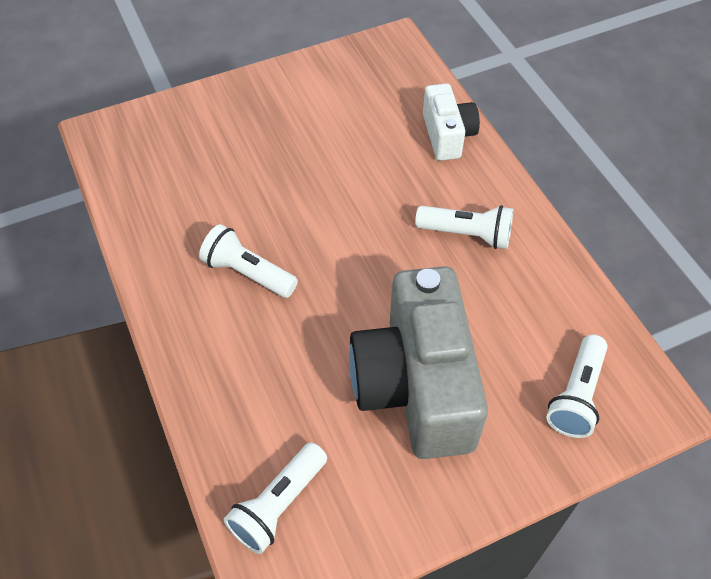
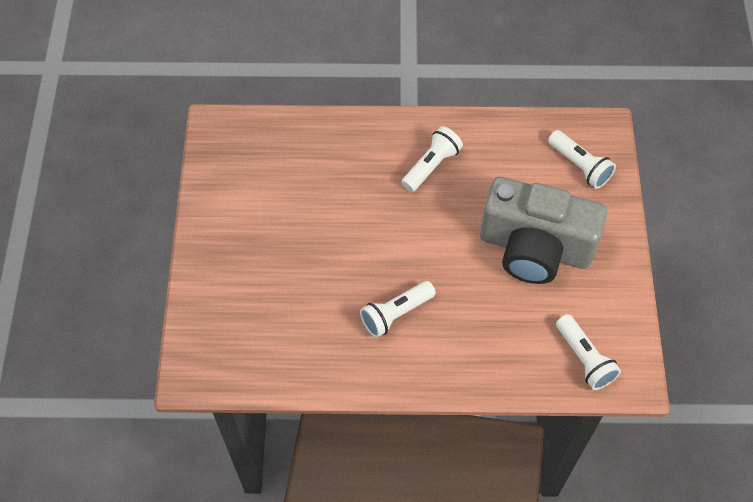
camera: 65 degrees left, 5 degrees up
(447, 135) = (335, 136): white camera -> none

